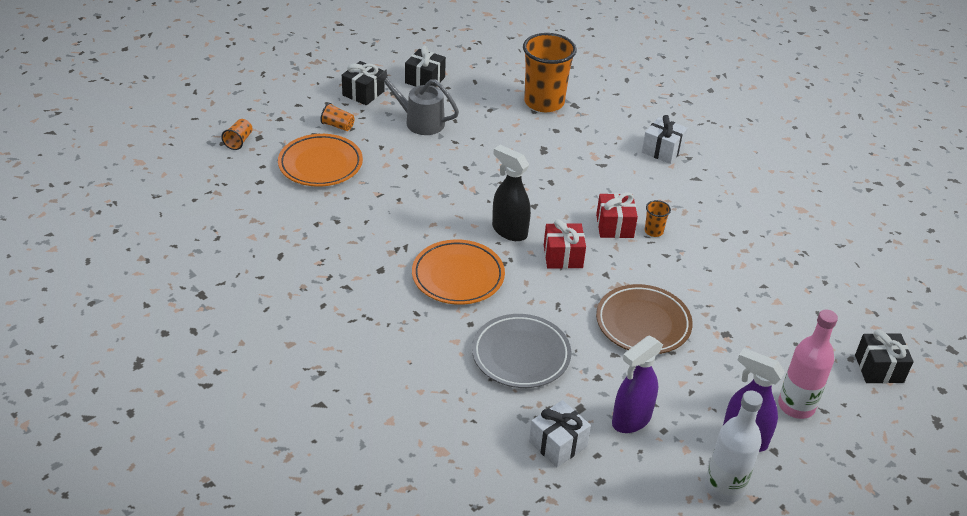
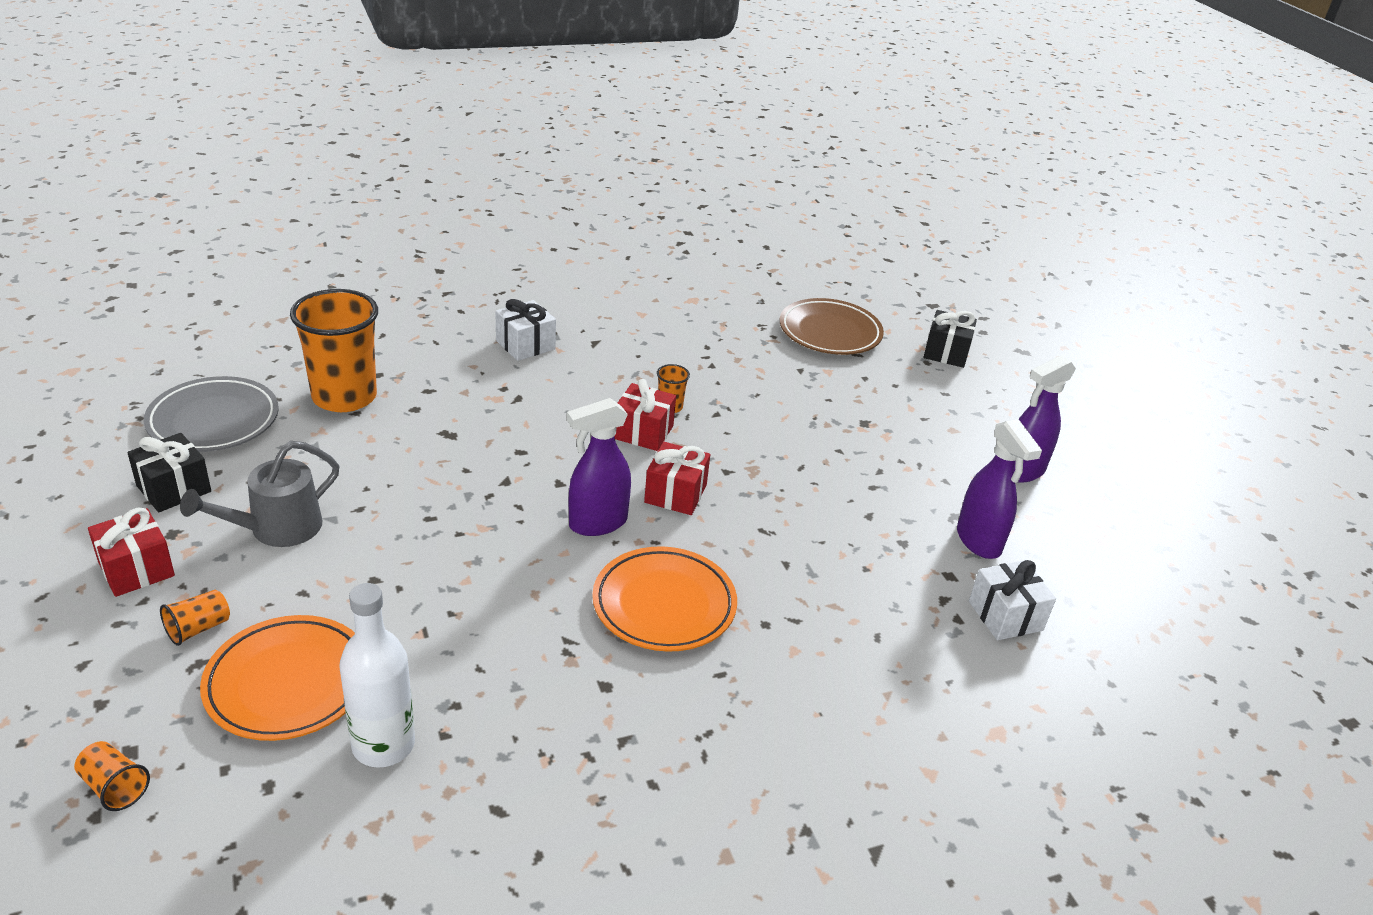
camera: 70 degrees left, 5 degrees down
(363, 93) = (136, 569): black gift -> red gift
(509, 231) = (597, 523): black spray bottle -> purple spray bottle
(521, 355) = (843, 595): grey plate -> grey plate (213, 420)
(643, 323) = (825, 474): brown plate -> brown plate (830, 332)
(724, 488) = (1089, 511): white bottle -> white bottle (383, 745)
(796, 406) = (984, 420): pink bottle -> none

